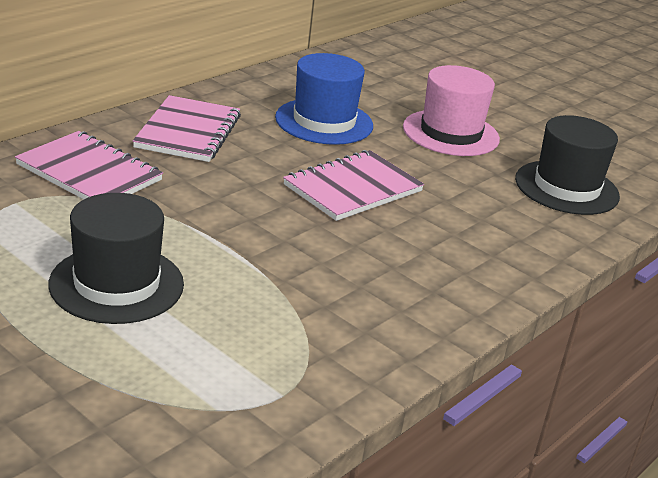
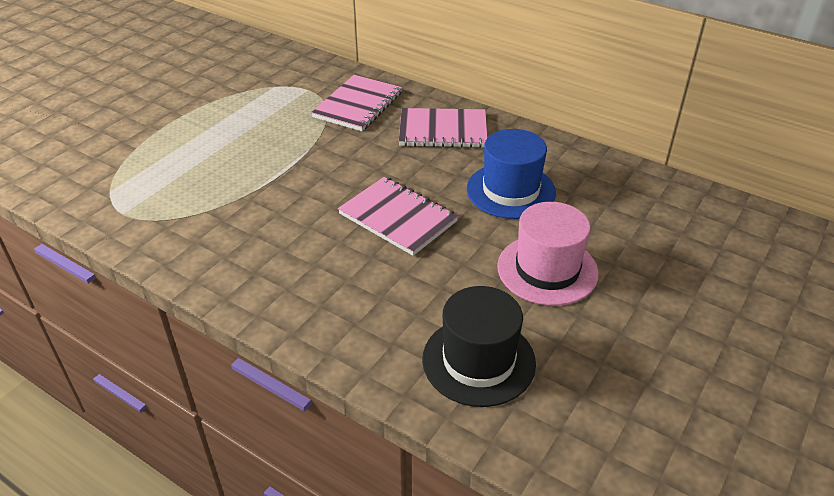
camera: 85 degrees right, 10 degrees up
(116, 284) = (229, 138): black hat -> none

